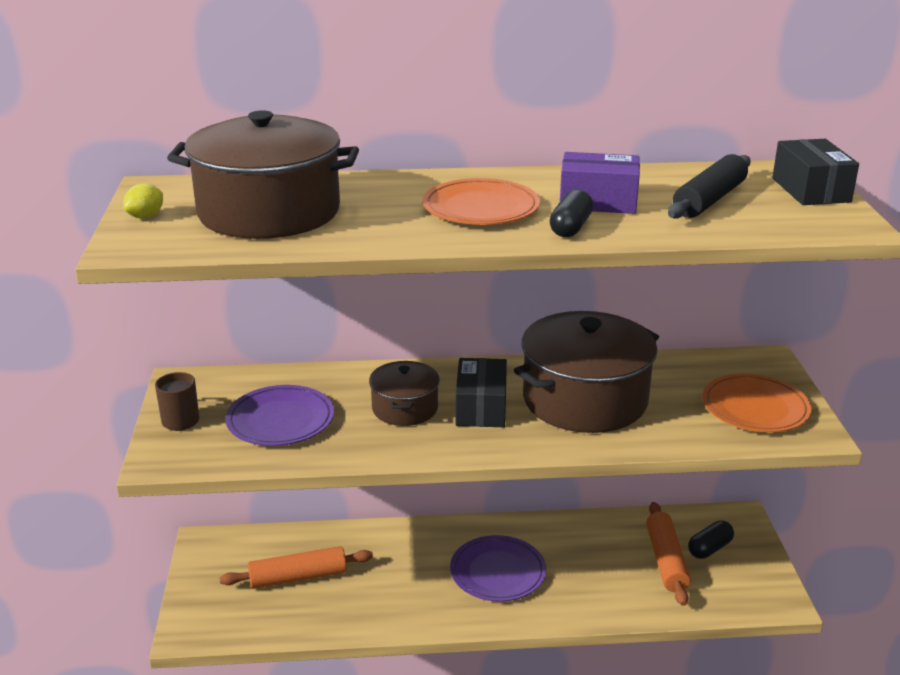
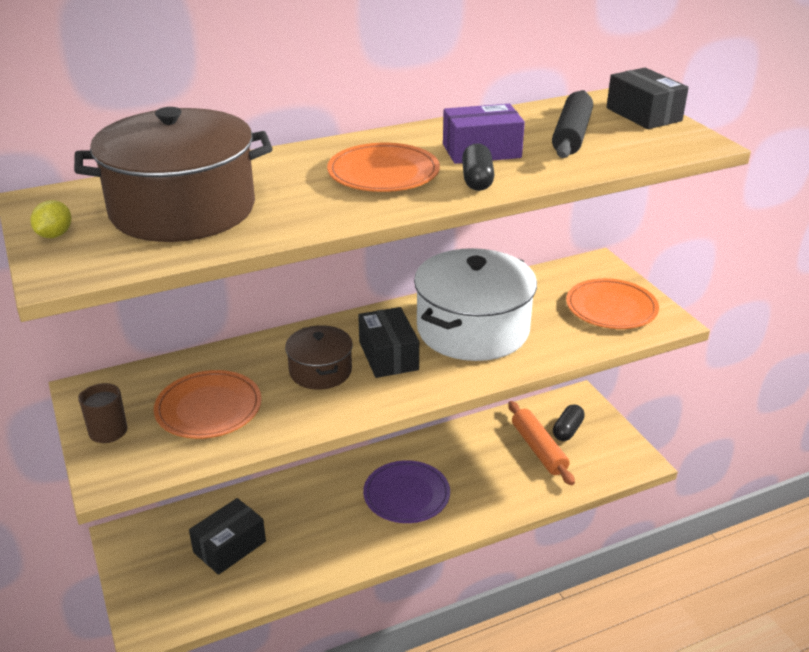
camera: 20 degrees left, 5 degrees up
(280, 420) = (208, 408): purple plate -> orange plate
(298, 577) = (229, 546): orange rolling pin -> black box
(584, 400) = (472, 329): brown pot -> white pot

